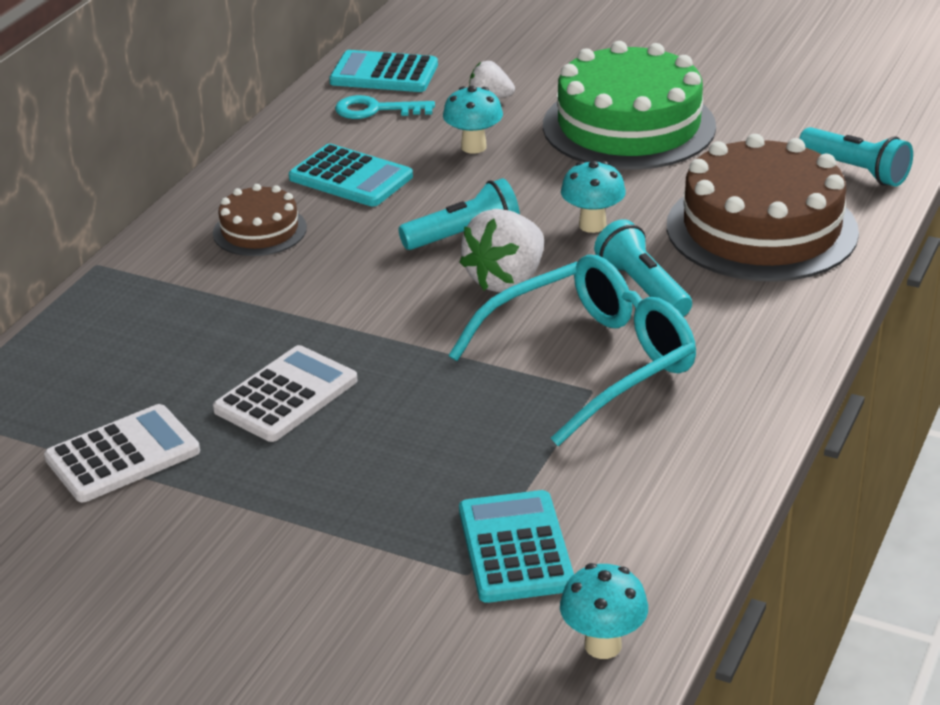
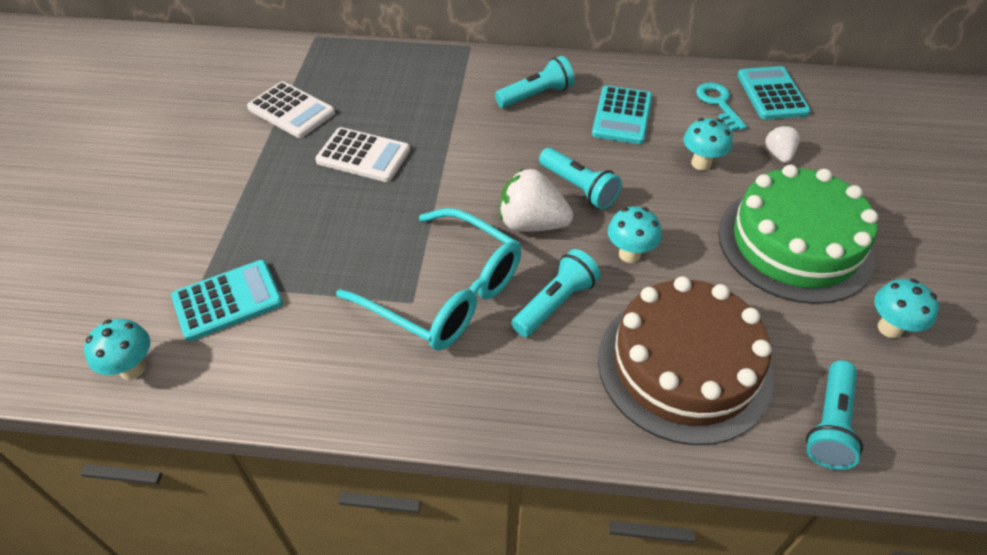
camera: 70 degrees right, 15 degrees up
(259, 230) = (536, 95): brown cake -> turquoise flashlight
(759, 110) = (890, 328): none -> turquoise mushroom

